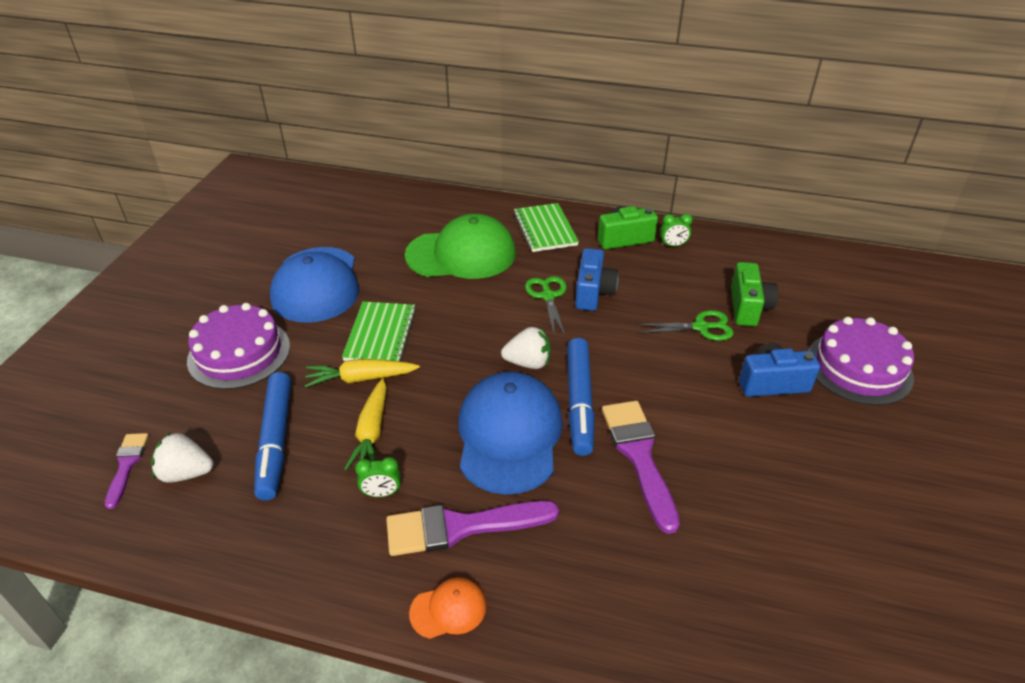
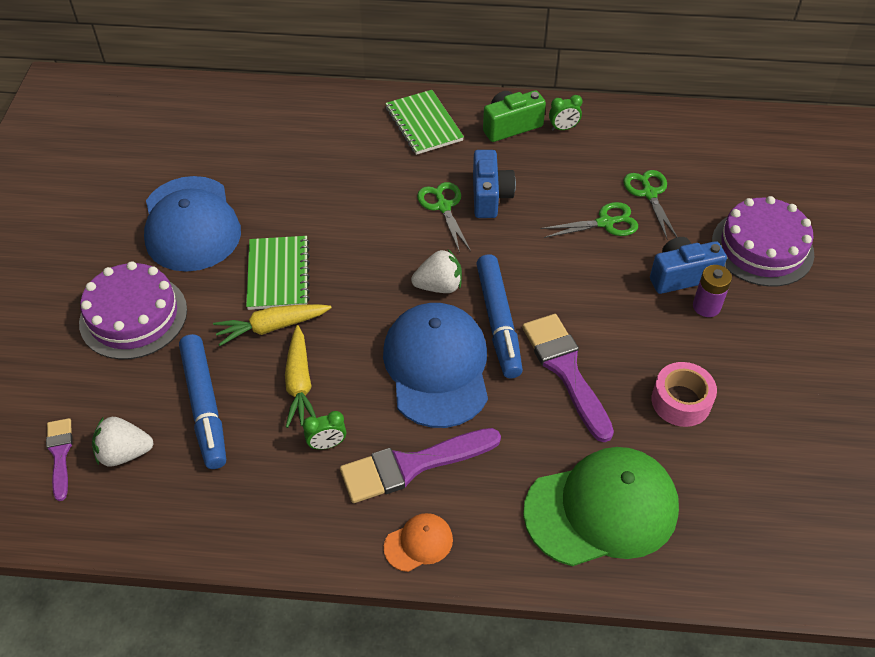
camera: 10 degrees left, 10 degrees up
(461, 254) = (340, 166): green cap -> green cap (601, 509)
(748, 307) = (649, 193): green camera -> green scissors
(757, 504) = (681, 401): none -> pink tape
(795, 415) = (706, 306): none -> purple battery

